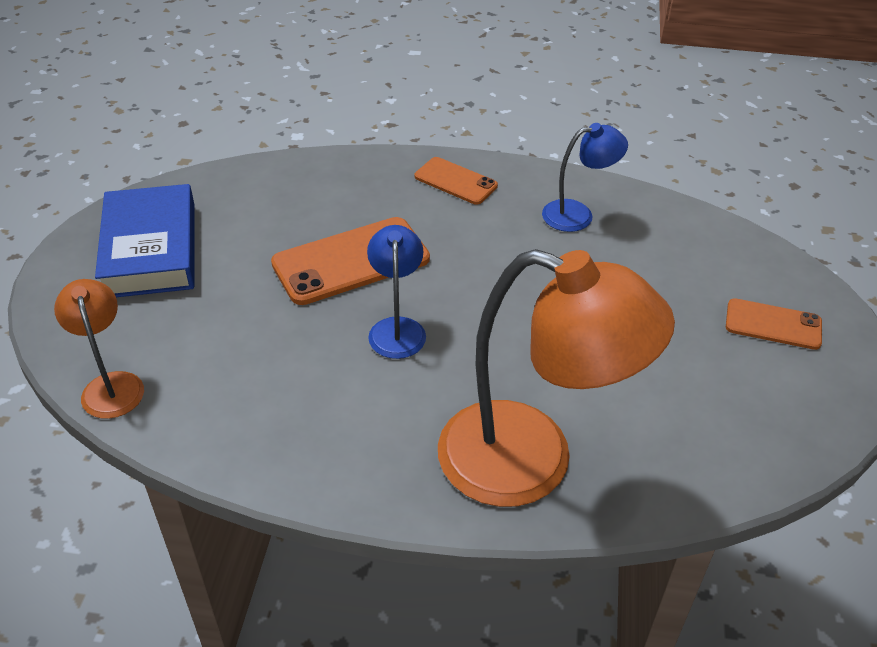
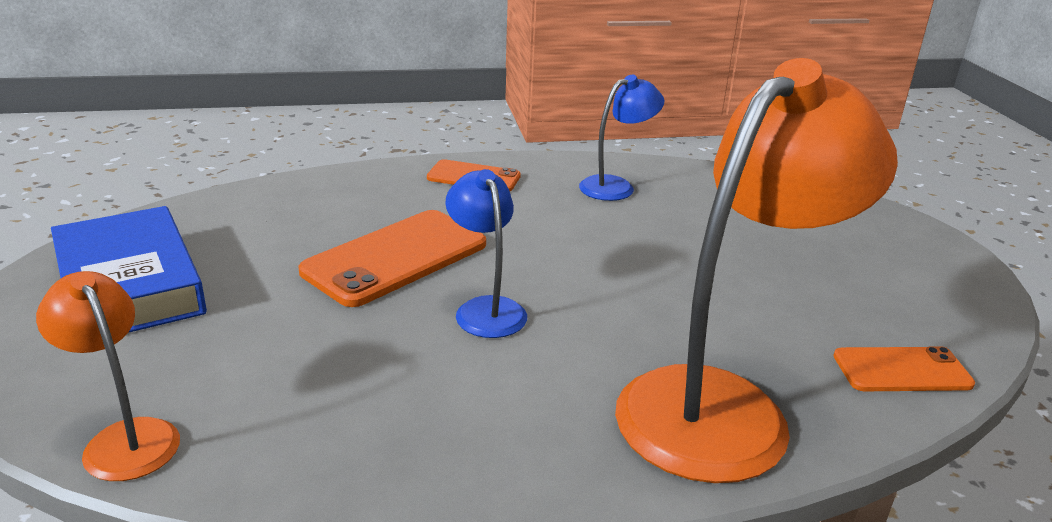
camera: 20 degrees left, 15 degrees down
(532, 462) = (723, 406): orange lamp -> orange lamp turned 45 degrees counterclockwise
(773, 324) = (863, 241): orange phone -> orange phone (902, 370)

